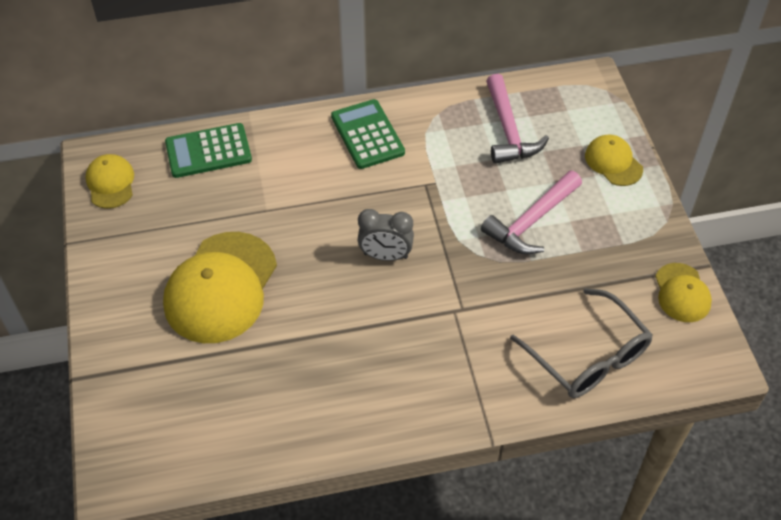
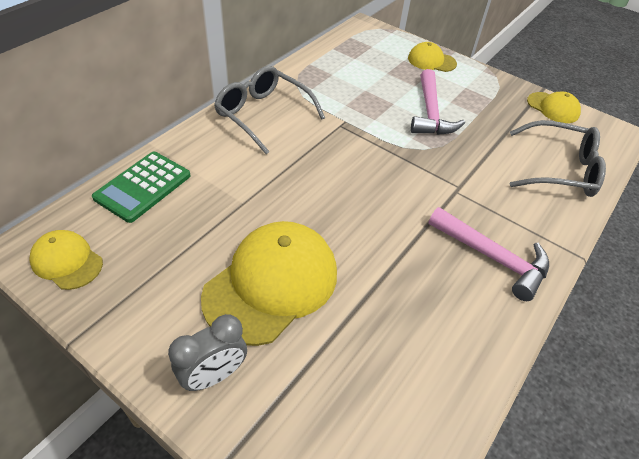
camera: 45 degrees left, 5 degrees down
(221, 287) = (271, 284): yellow cap -> yellow cap turned 120 degrees counterclockwise
(367, 135) = (263, 115): green calculator -> grey glasses
(385, 256) = (370, 183): grey clock -> grey clock (214, 375)
(508, 130) = (352, 71): pink hammer -> pink hammer (492, 258)

